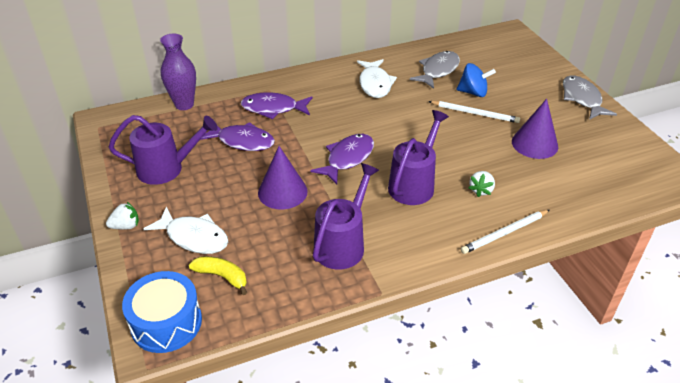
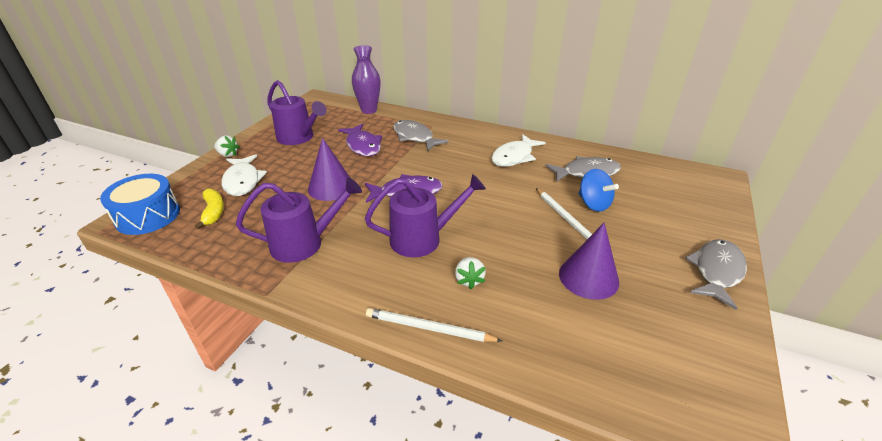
camera: 45 degrees right, 5 degrees down
(273, 108) = (415, 137): purple fish -> grey fish
(481, 190) = (469, 280): white strawberry -> white strawberry turned 75 degrees counterclockwise

